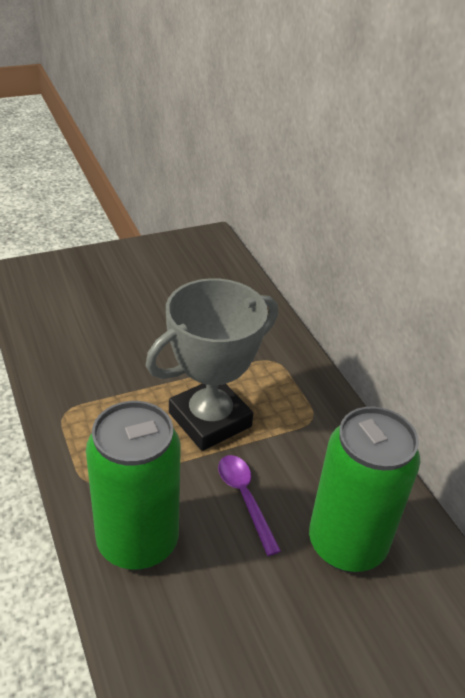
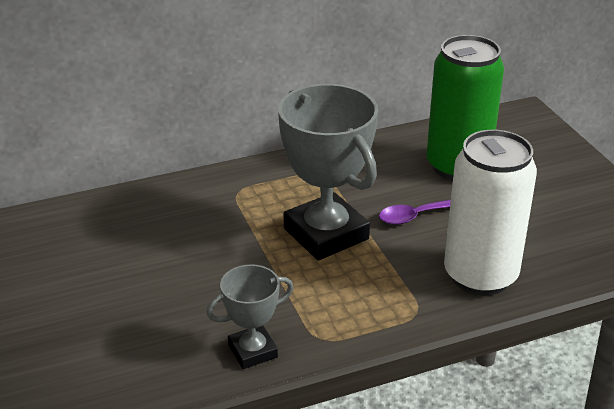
camera: 85 degrees left, 5 degrees down
(57, 372) = (252, 351): none -> grey trophy
(137, 541) = (480, 276): green can -> white can

